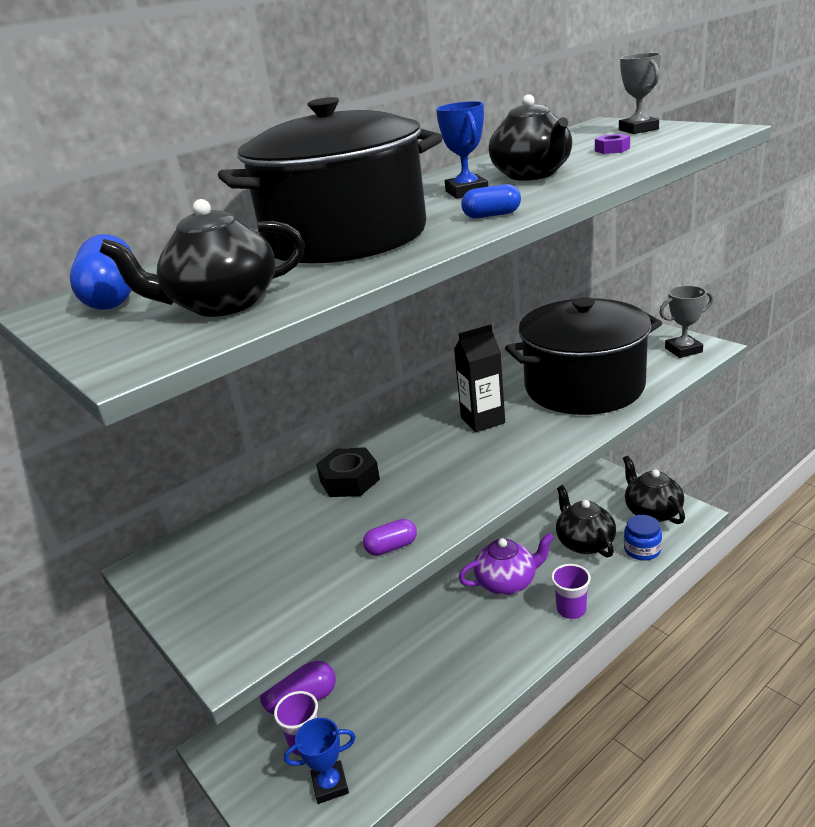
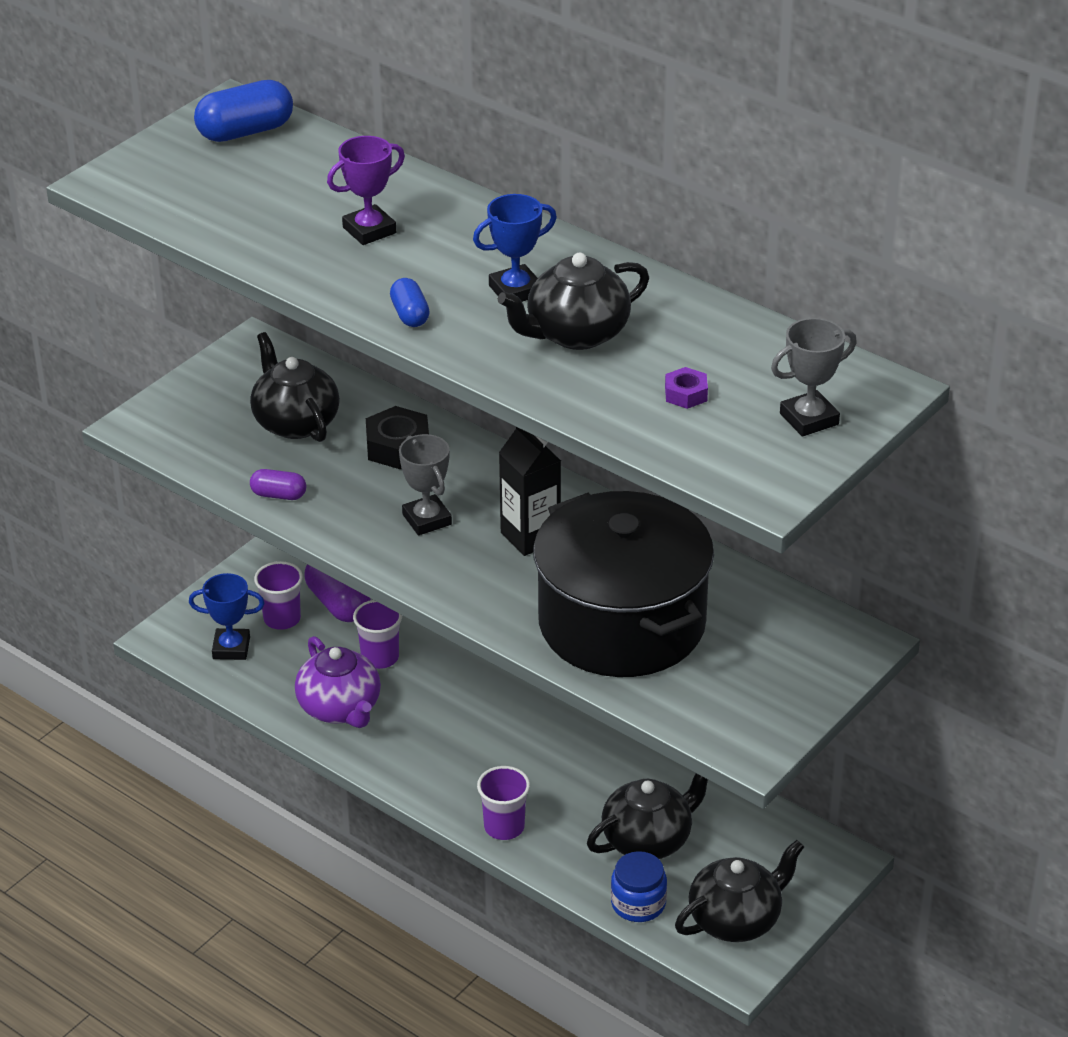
camera: 75 degrees right, 10 degrees up
(222, 304) = (206, 196): black teapot -> black teapot (295, 422)
(330, 785) = (231, 648): blue trophy -> blue trophy turned 60 degrees counterclockwise
(345, 237) = (369, 230): black pot -> purple trophy
(375, 674) = (380, 657): none -> purple cup
(391, 547) = (279, 495): purple capsule -> purple capsule turned 45 degrees counterclockwise
(507, 582) = (551, 761): purple teapot -> purple teapot (340, 708)
(683, 350) = (742, 725): grey trophy -> grey trophy (427, 519)

